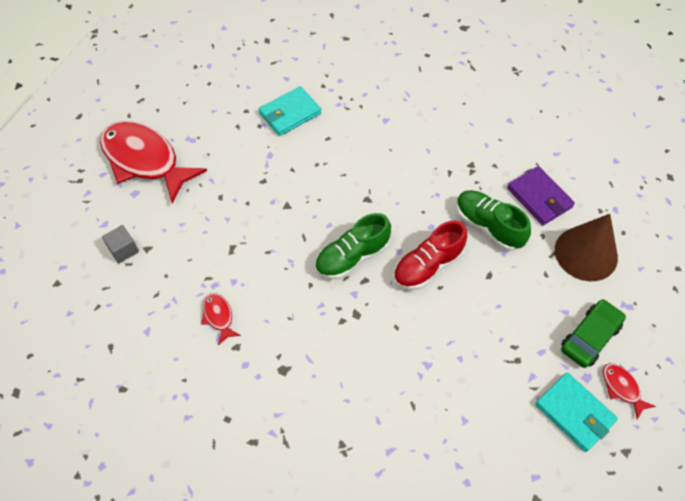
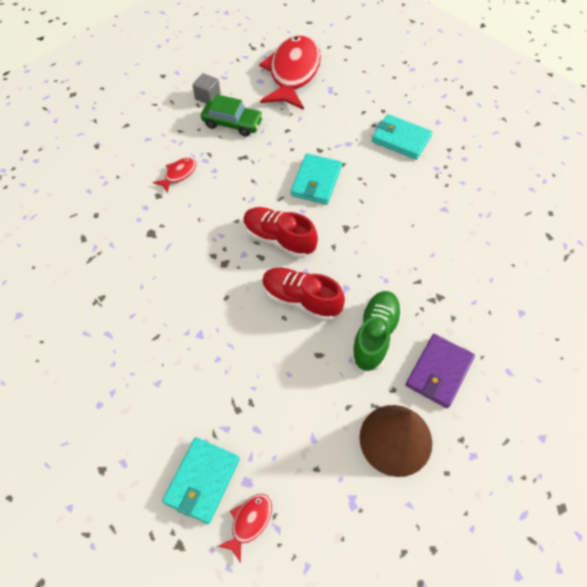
camera: 65 degrees right, 0 degrees up
(300, 199) = (316, 181): none -> turquoise wallet
(352, 257) = (279, 239): green shoe -> red shoe
(590, 337) = (294, 472): green car -> green car (232, 123)

